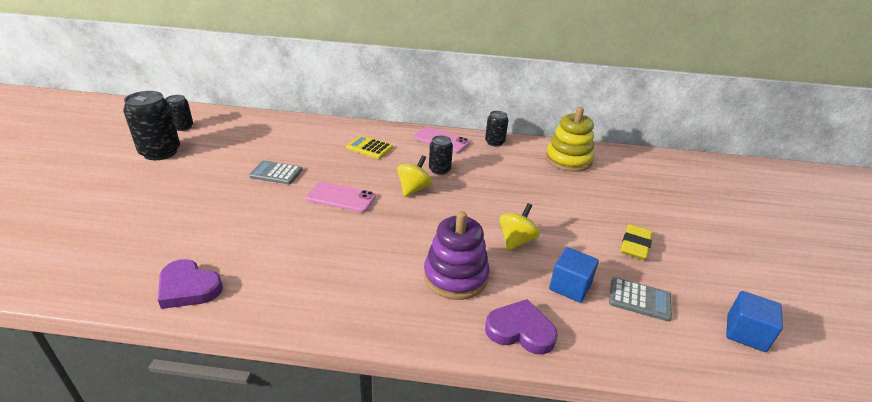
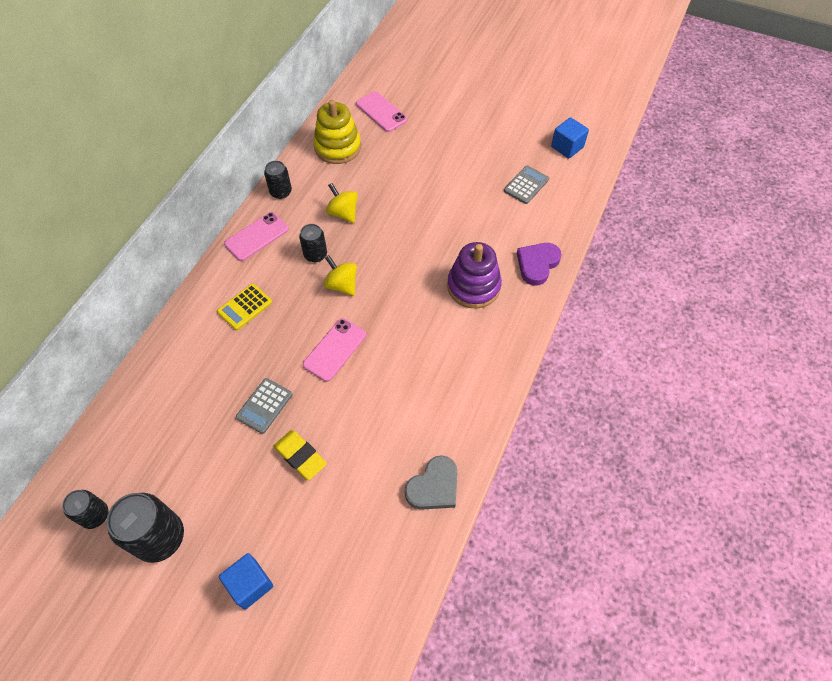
camera: 70 degrees left, 25 degrees up
(188, 288) = (434, 486): purple heart -> grey heart
(516, 240) = (443, 231): yellow spinning top -> yellow spinning top (343, 213)
(570, 286) = (503, 219): blue cube -> blue cube (250, 584)
(635, 175) = (381, 112): none -> pink phone
(635, 245) = (471, 159): yellow eraser -> yellow eraser (300, 456)

